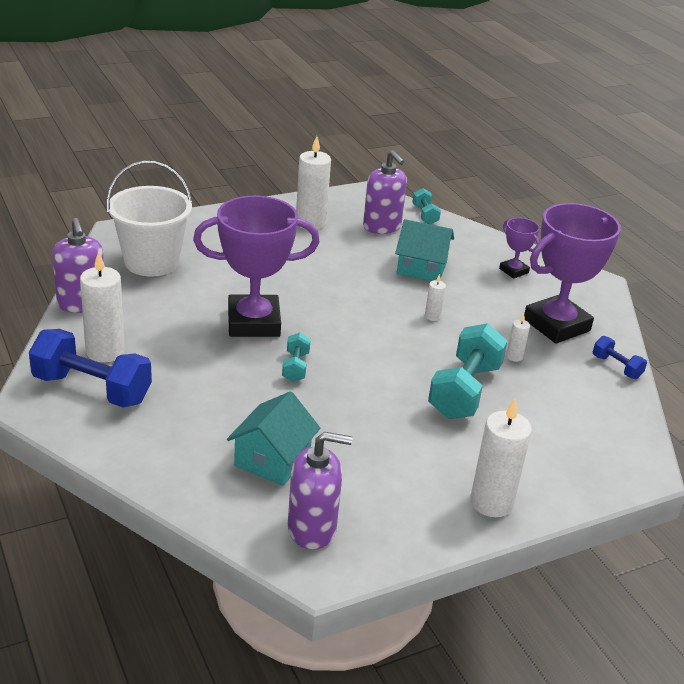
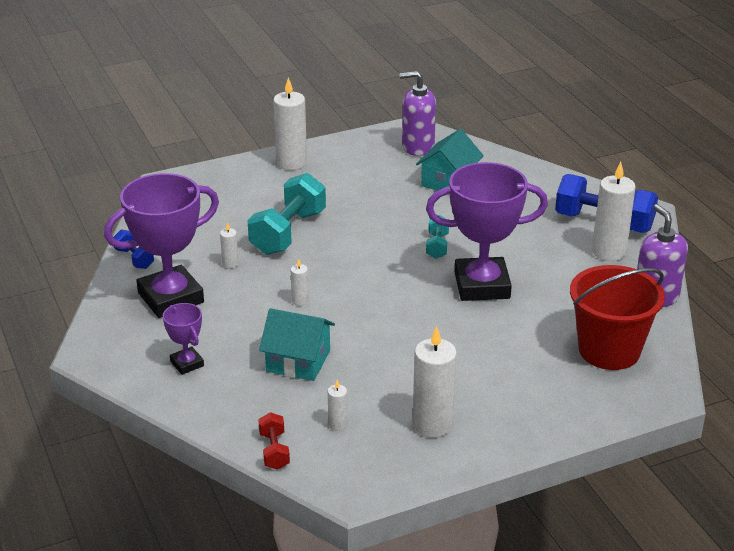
camera: 175 degrees left, 0 degrees up
(151, 262) = (609, 350): white bucket -> red bucket
(382, 227) = (337, 424): purple soap dispenser -> white candle
(425, 215) = (274, 451): turquoise dumbbell -> red dumbbell

